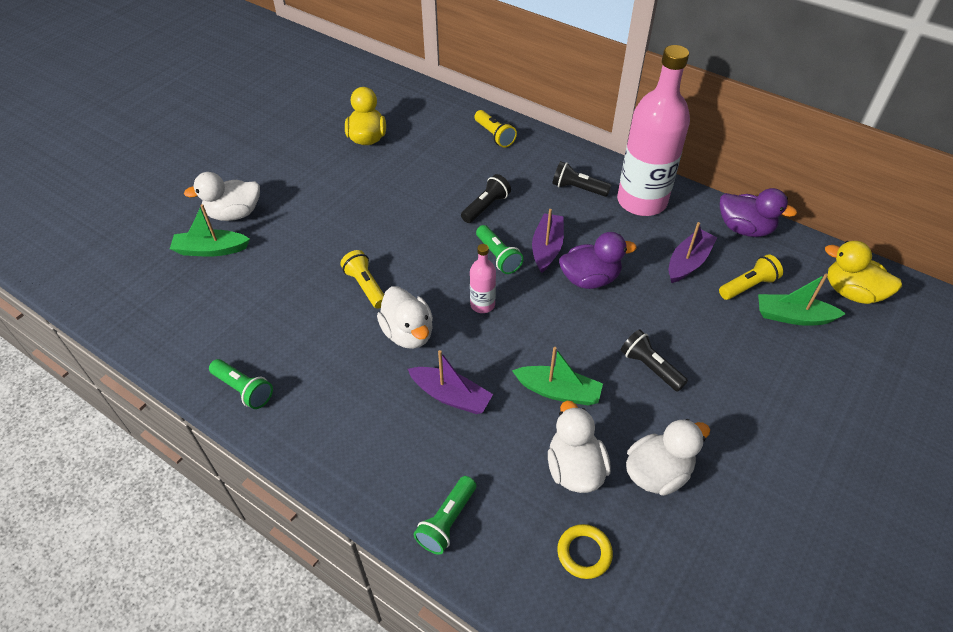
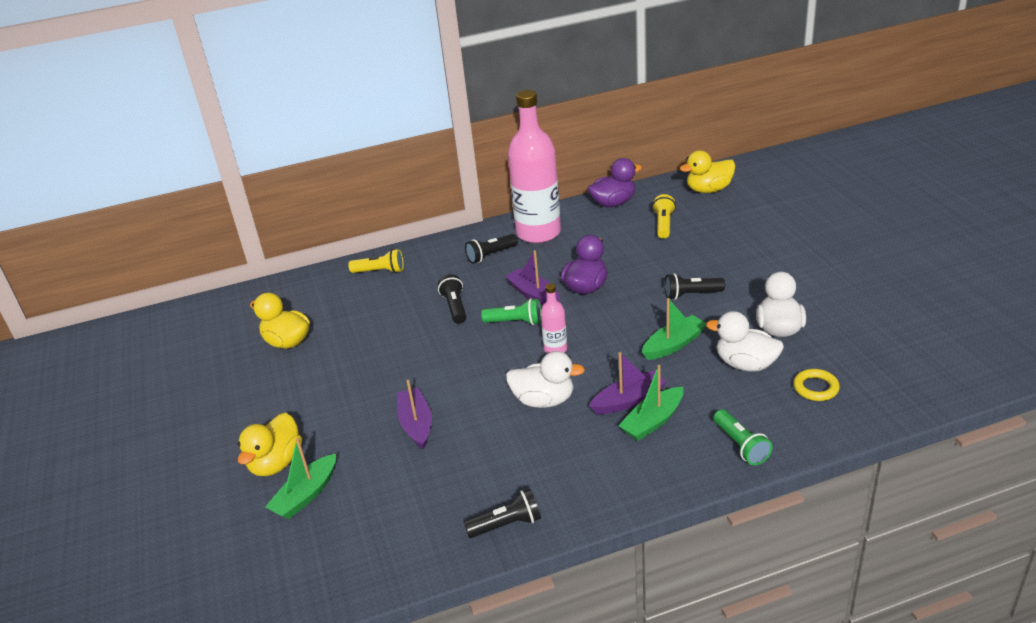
camera: 50 degrees left, 15 degrees down
(234, 214) = (276, 463): white duck -> yellow duck
(243, 389) = (506, 524): green flashlight -> black flashlight
(366, 286) = (467, 406): yellow flashlight -> none
(688, 262) = (617, 238): purple boat -> purple boat (416, 424)
(793, 316) = (706, 219): green boat -> green boat (653, 421)

